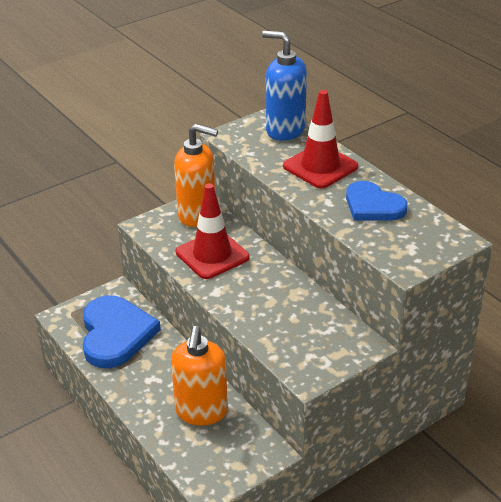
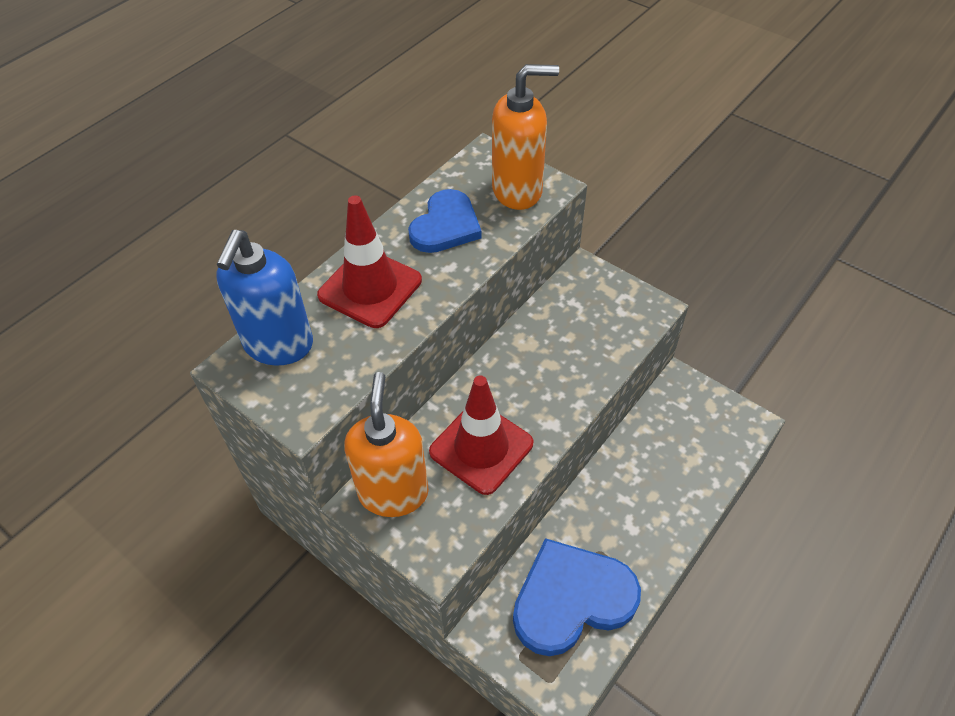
camera: 105 degrees left, 15 degrees up
(201, 412) = (658, 457): orange soap dispenser -> orange soap dispenser (518, 190)

